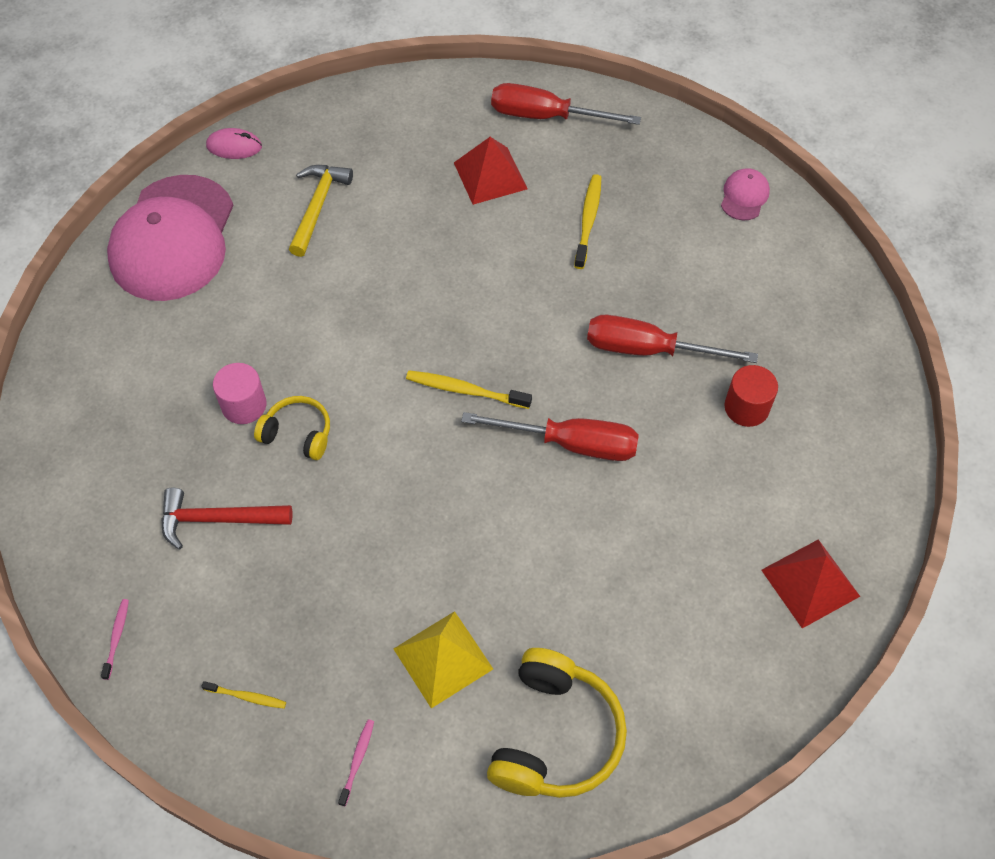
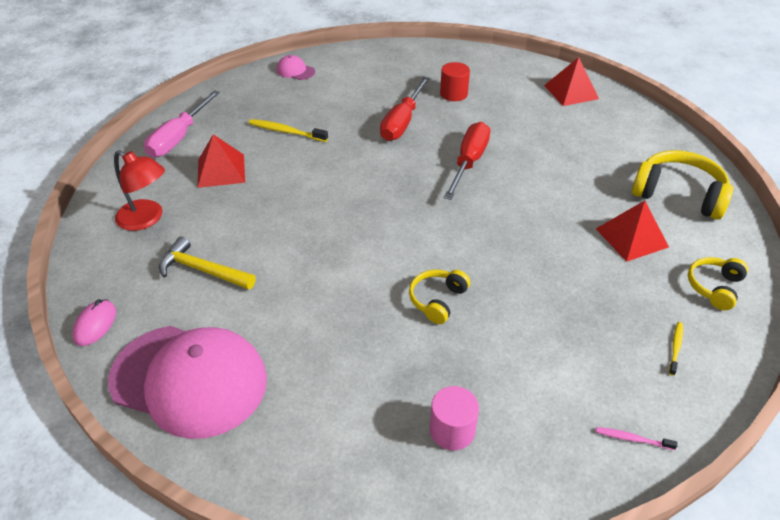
camera: 80 degrees left, 15 degrees down
(218, 519) = (515, 358): red hammer -> none
(244, 405) = (402, 334): pink cylinder -> pink cylinder (452, 430)
(357, 760) = (714, 287): pink toothbrush -> yellow headphones
(390, 135) = (147, 219): none -> red lamp
(443, 658) = (631, 237): yellow pyramid -> red pyramid
(465, 390) = (416, 204): yellow toothbrush -> none
(546, 116) = (179, 138): red screwdriver -> pink screwdriver

